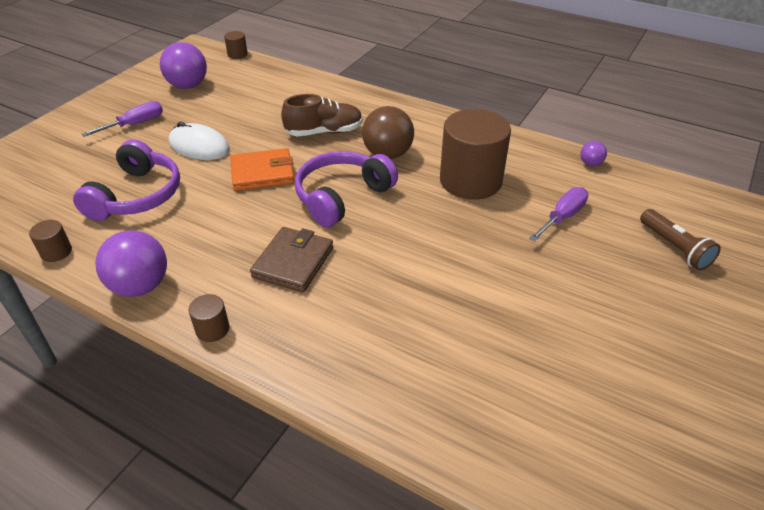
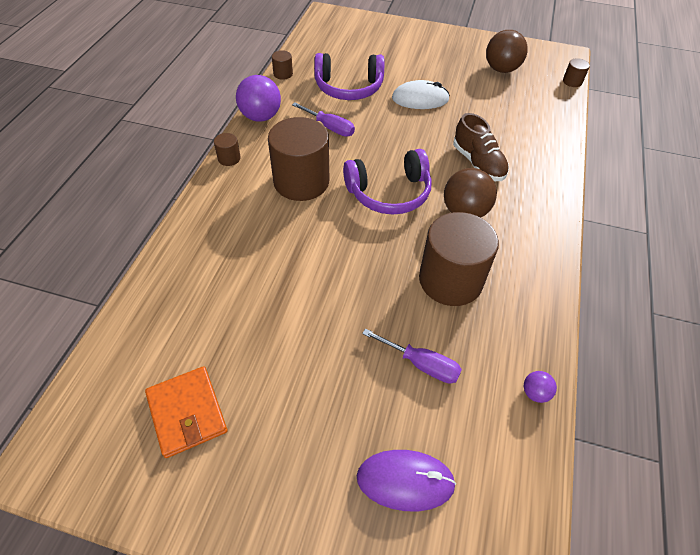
camera: 75 degrees right, 10 degrees up
(135, 124) = (431, 60): purple screwdriver -> purple screwdriver (330, 127)
(188, 86) = (501, 69): purple ball -> brown ball
(199, 146) = (420, 99): white mouse -> white mouse turned 75 degrees clockwise
(262, 173) = (401, 140): orange wallet -> orange wallet (187, 413)
(293, 262) = (301, 181): brown wallet -> brown cylinder
(342, 196) = (389, 193): purple headphones -> purple headphones turned 135 degrees clockwise
(674, 248) = (405, 481): brown flashlight -> purple mouse

